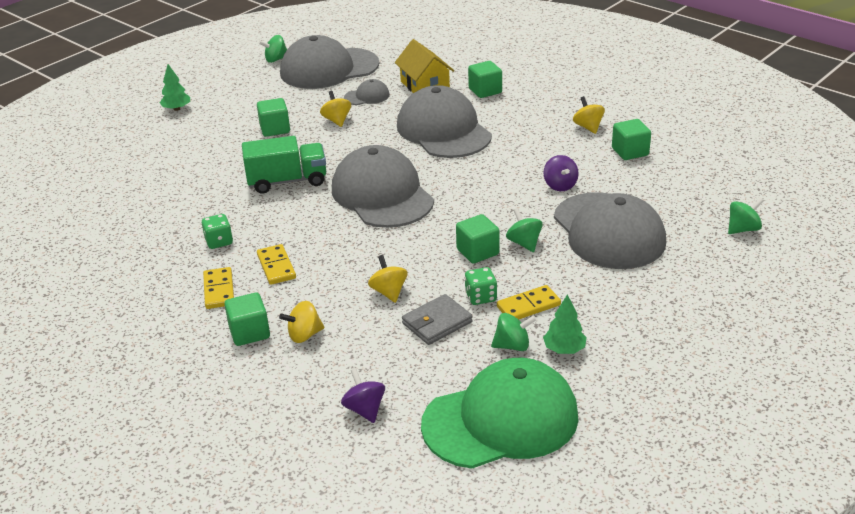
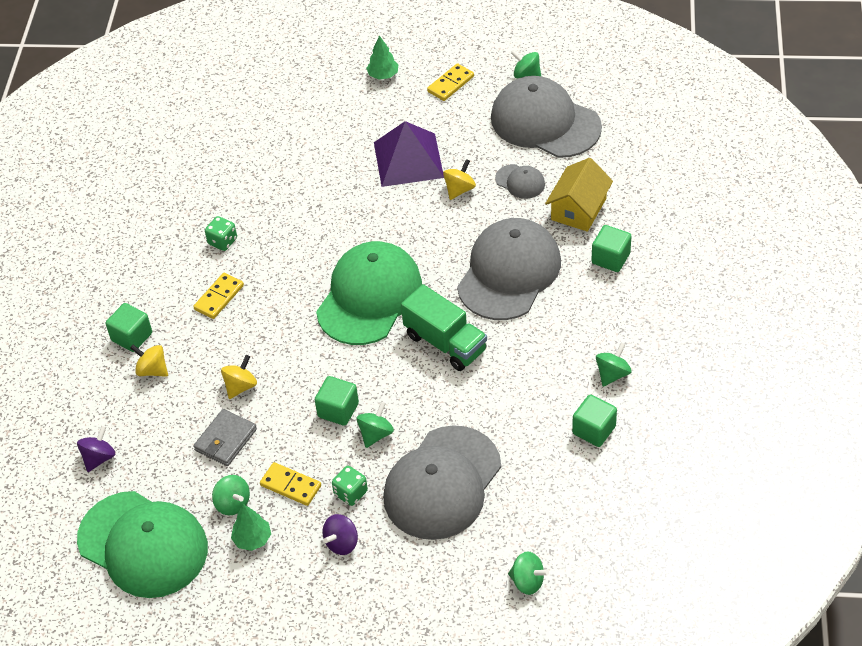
camera: 55 degrees right, 15 degrees up
(219, 290) = (165, 285): yellow domino -> yellow domino (450, 84)
(275, 129) = (408, 159): green cube -> purple pyramid
(287, 181) = (337, 223): green truck -> green truck (445, 343)
(382, 194) = (369, 296): grey cap -> green cap
(437, 323) = (225, 440): grey wallet -> grey wallet turned 75 degrees counterclockwise
(480, 297) = (279, 448): green dice -> green dice (350, 493)
(560, 185) = (488, 409): purple spinning top -> purple spinning top (342, 543)
(588, 127) = (612, 374): yellow spinning top -> green spinning top

